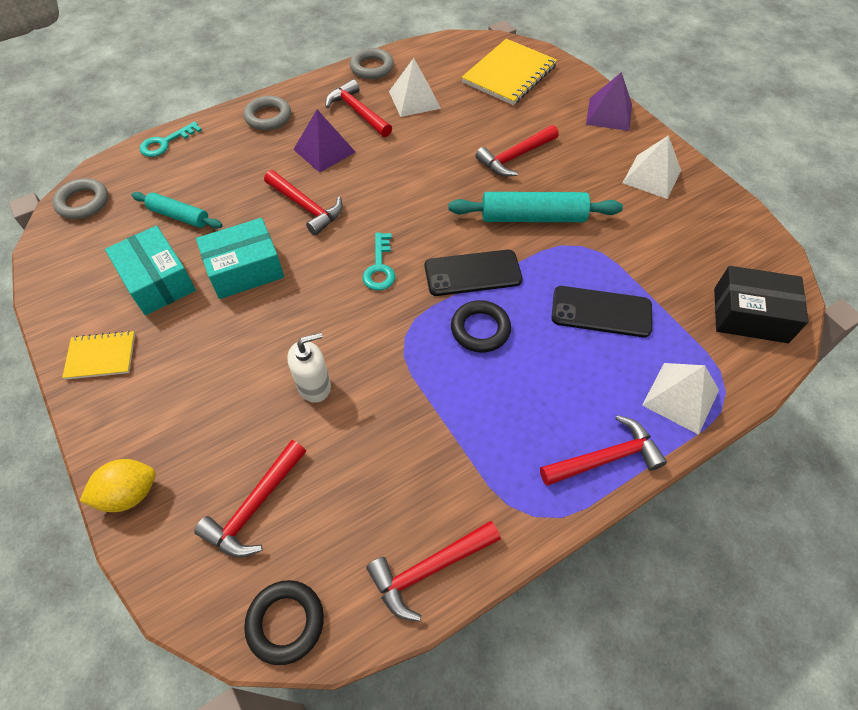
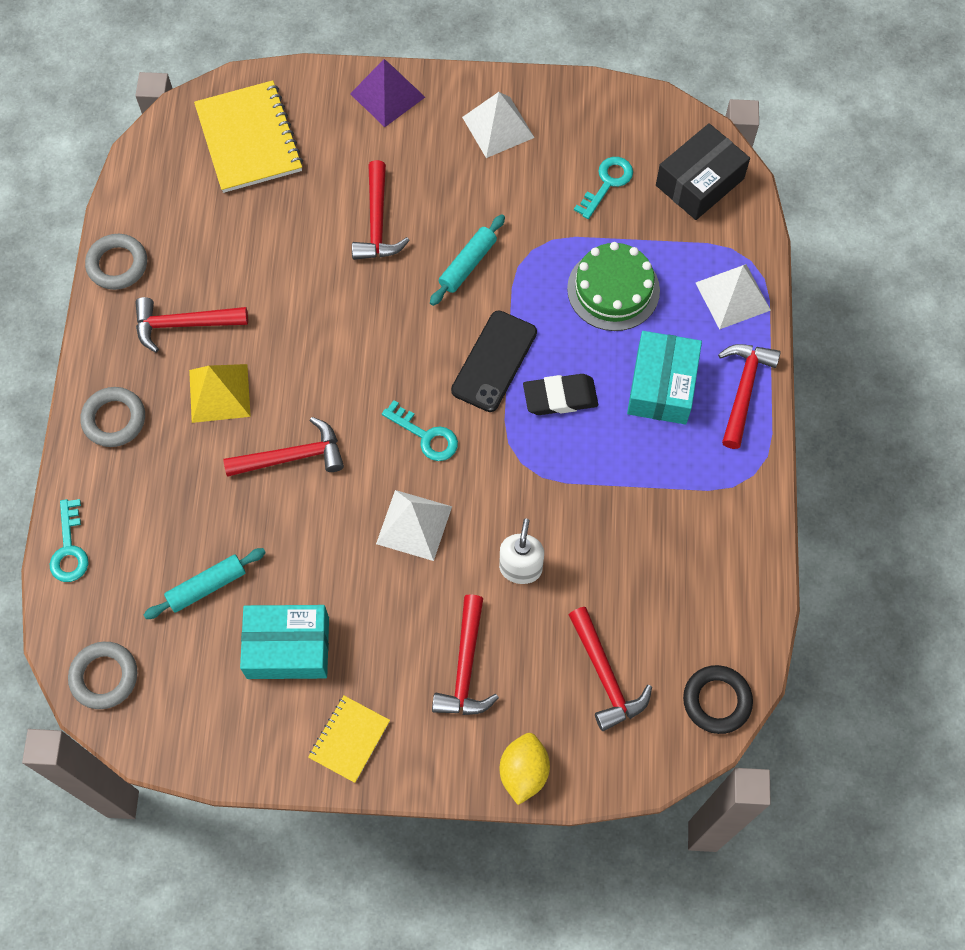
camera: 55 degrees left, 10 degrees up
(245, 269) = (335, 558): turquoise box -> turquoise box (662, 386)
(324, 150) = (219, 393): purple pyramid -> yellow pyramid
(414, 99) = (211, 257): white pyramid -> white pyramid (414, 525)
(429, 569) = (744, 575): red hammer -> red hammer (465, 666)
(480, 329) = (560, 397): black ring -> black eraser
(532, 217) = (467, 264): turquoise rolling pin -> turquoise rolling pin, size x0.62
(601, 312) = (613, 289): black phone -> green cake
(681, 258) = (607, 183): none -> turquoise key

